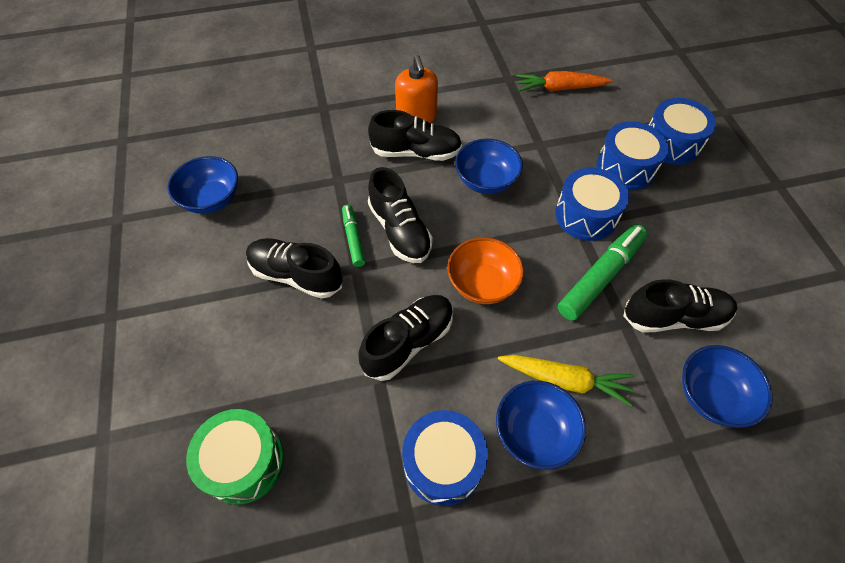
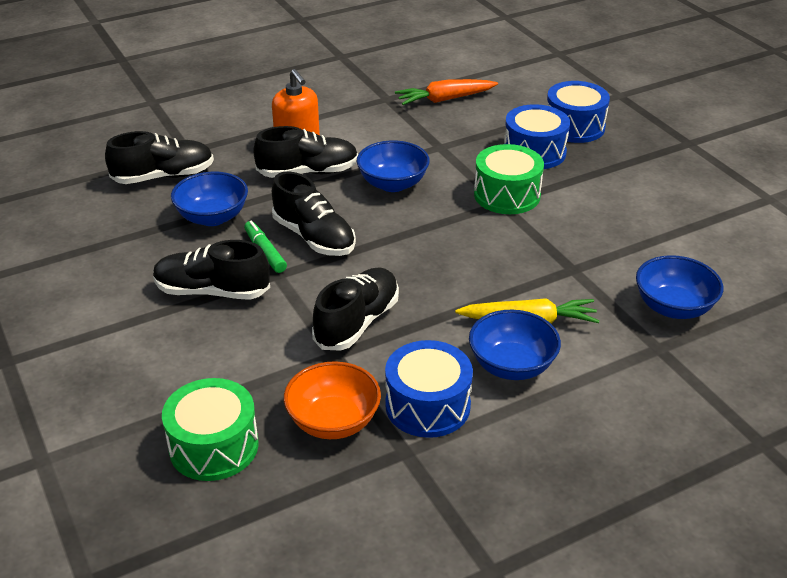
camera: 15 degrees left, 20 degrees down
(212, 199) = (87, 245): blue bowl -> blue bowl (212, 217)
(482, 284) = (418, 264): orange bowl -> orange bowl (333, 421)
(586, 215) = (507, 195): blue drum -> green drum
(601, 276) = (538, 239): green marker -> none
(674, 317) = (619, 257): black shoe -> black shoe (164, 176)

